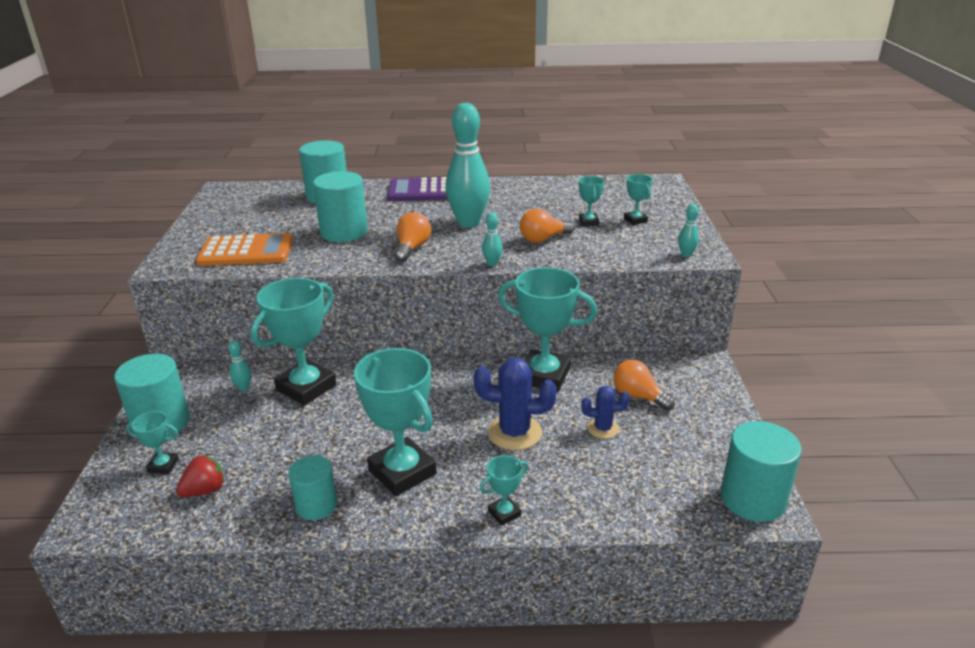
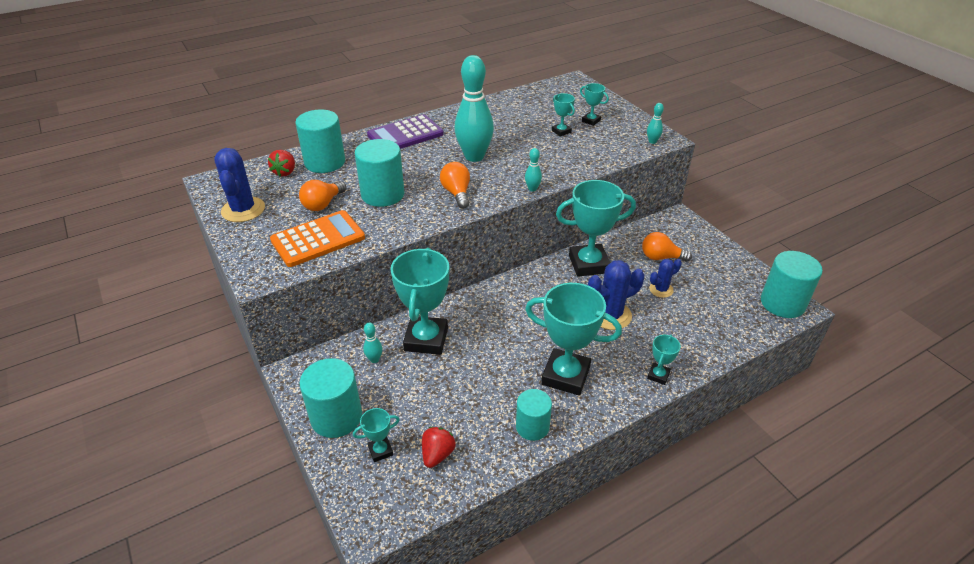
camera: 30 degrees left, 10 degrees up
(218, 214) = (243, 210): none -> blue cactus
(286, 196) = (285, 172): none -> red strawberry
(543, 239) = (545, 156): orange light bulb -> orange light bulb (323, 204)

